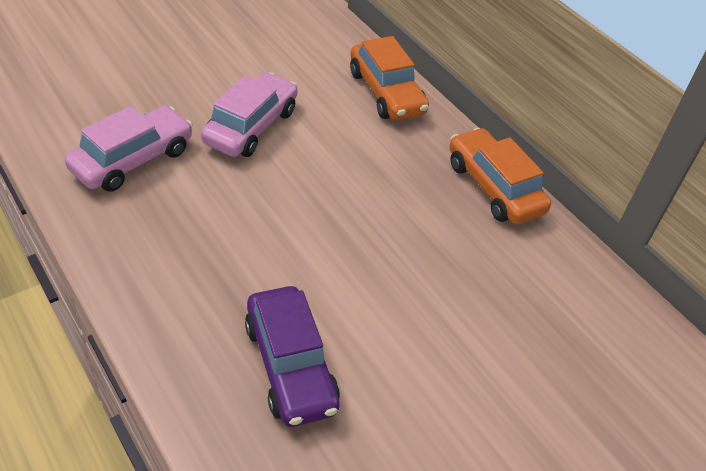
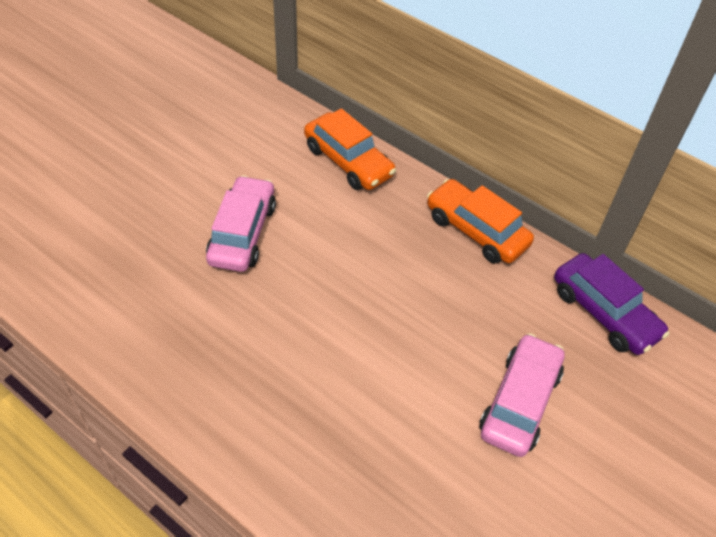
camera: 15 degrees left, 5 degrees up
(133, 160) = (150, 301): pink car -> pink car (520, 402)
(290, 366) = (375, 458): purple car -> purple car (604, 313)

